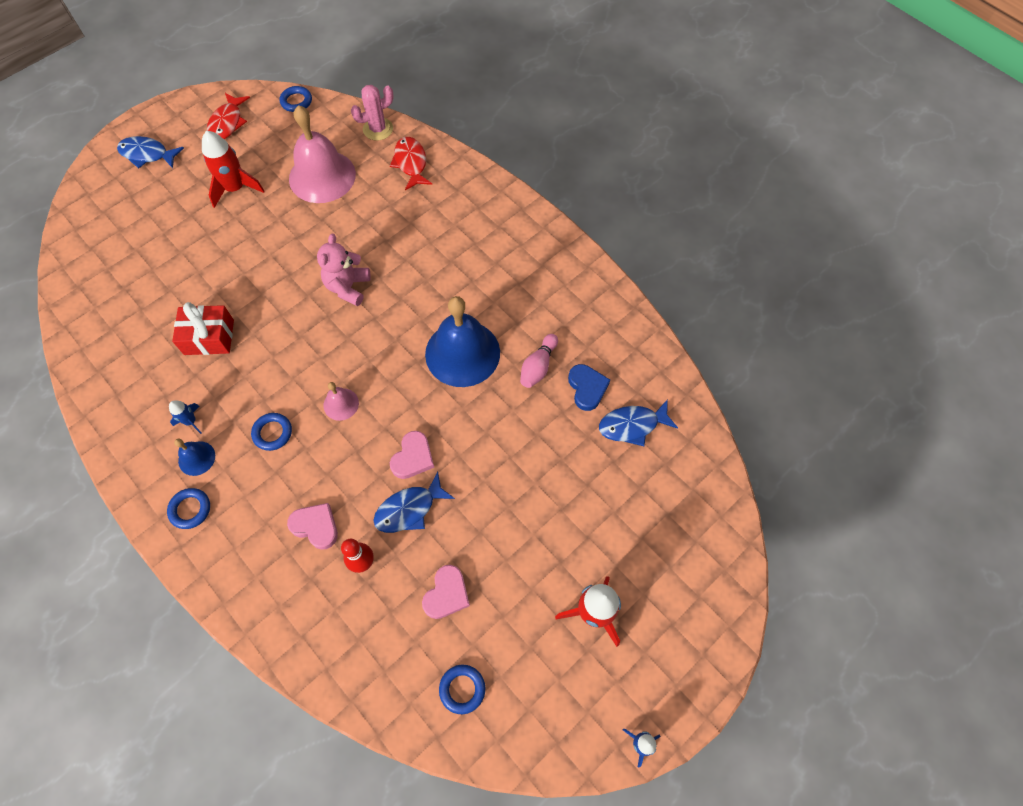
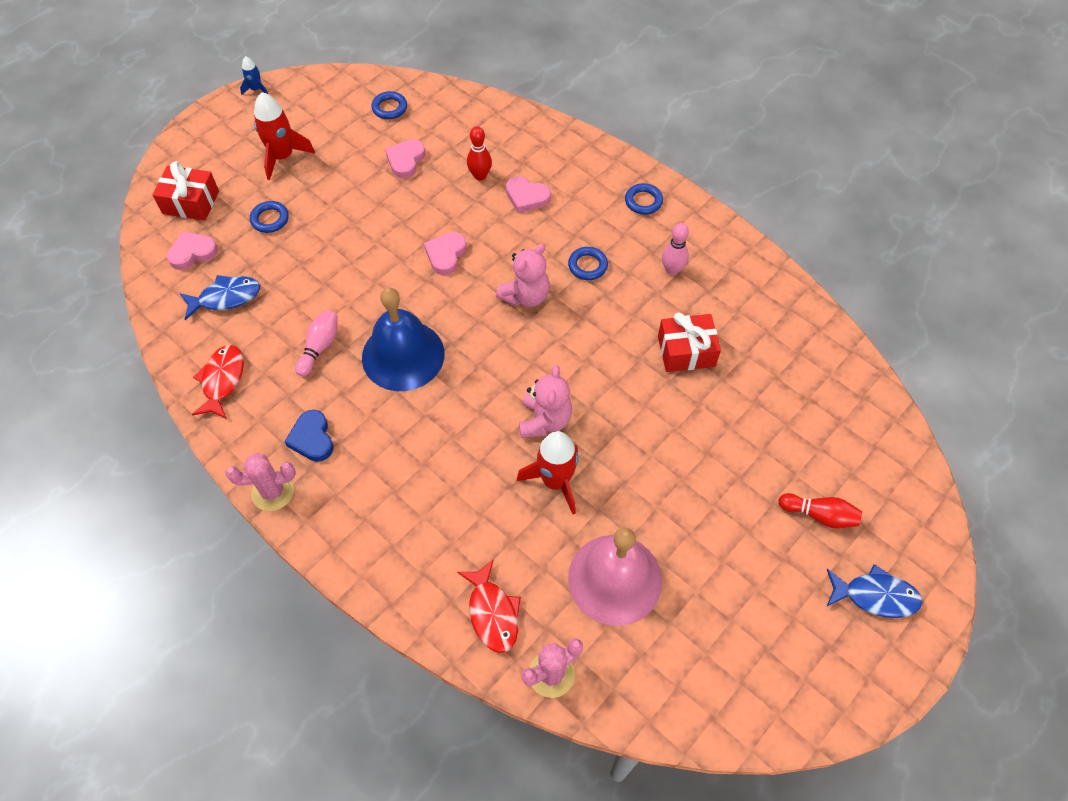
camera: 175 degrees right, 5 degrees down
(159, 204) = (819, 515): none -> red bowling pin
(191, 421) = (672, 270): blue rocket -> pink bowling pin
(196, 458) = (653, 240): blue bell -> none
(227, 123) = (784, 666): red fish -> red fish (222, 380)
(235, 188) = (728, 548): red rocket -> red rocket (555, 481)
(296, 101) = (692, 721): blue ring -> blue ring (270, 219)
(341, 404) = (525, 296): pink bell -> pink teddy bear
(409, 509) = (444, 215): blue fish -> none
(569, 249) = (273, 492): none -> pink cactus
(587, 388) = (268, 329): blue heart -> blue heart (312, 438)
(675, 482) = (192, 253): none -> pink heart
(690, 551) = (191, 202): none -> red gift

